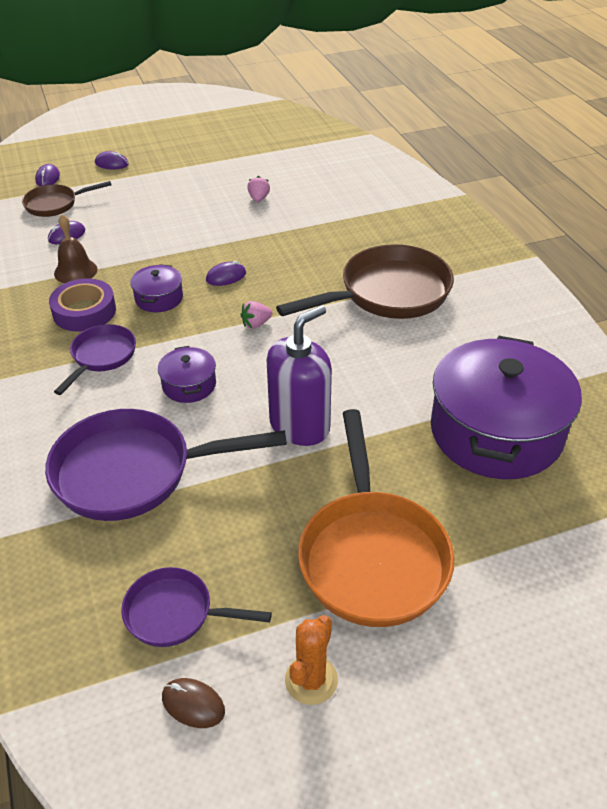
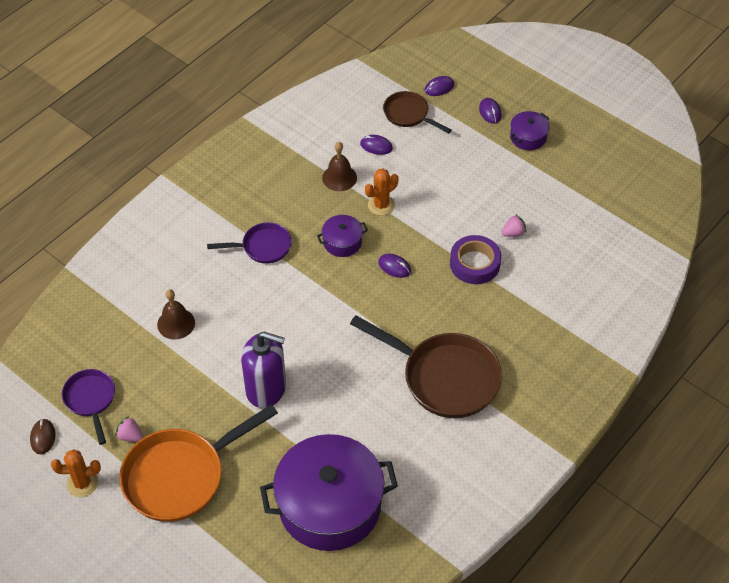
camera: 60 degrees right, 10 degrees up
(84, 311) = (300, 210): purple tape -> purple tape (474, 264)
(134, 472) = (176, 323): purple pan -> brown bell
(142, 258) = (381, 205): none -> orange cactus
(189, 385) = (266, 309): purple pot -> purple pot (528, 137)
(256, 324) = (352, 313): pink strawberry -> pink strawberry (130, 436)

